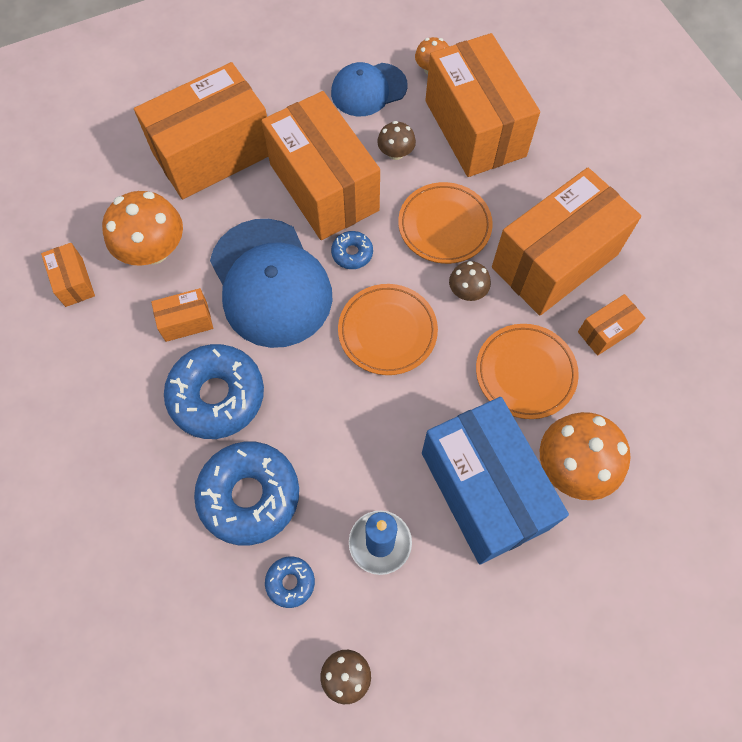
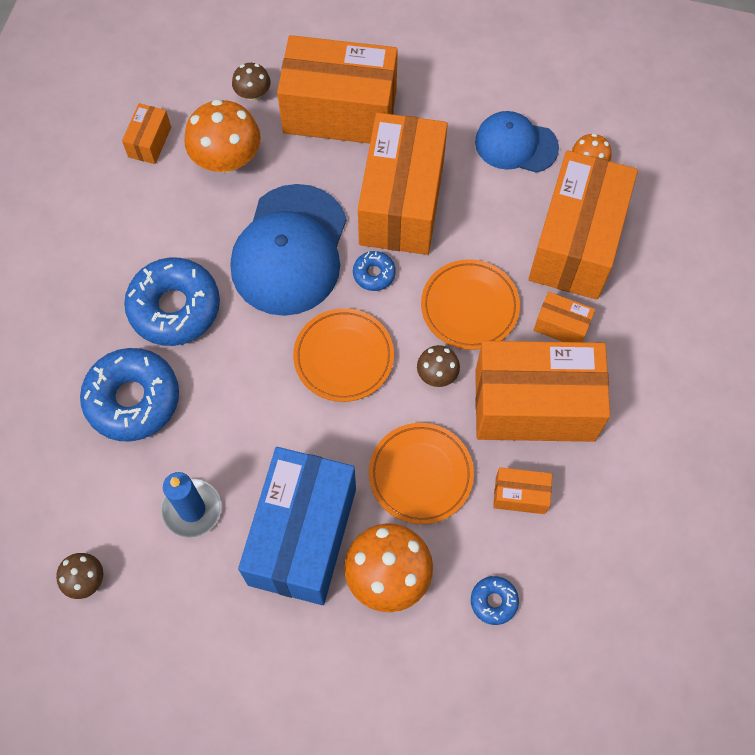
camera: 40 degrees right, 0 degrees up
(186, 322) = (202, 234): orange box -> orange box (561, 326)
(290, 582) = (106, 484): blue donut -> blue donut (493, 601)
(396, 153) = (487, 216): brown mushroom -> brown mushroom (253, 93)

